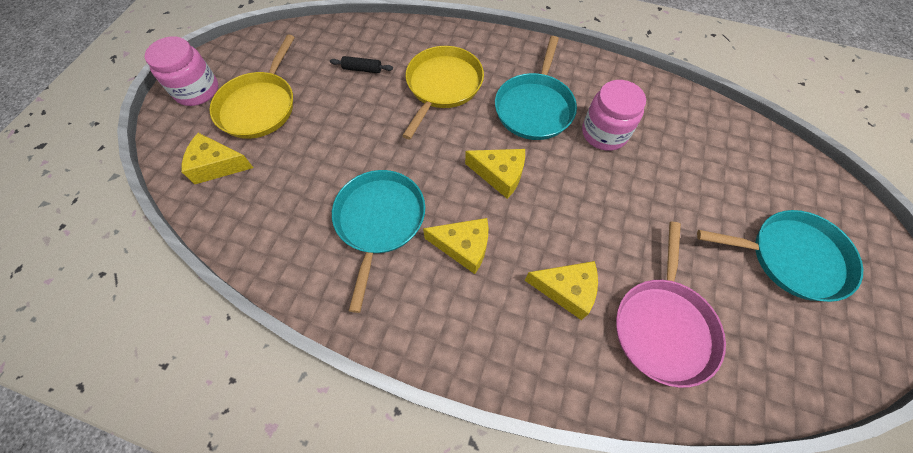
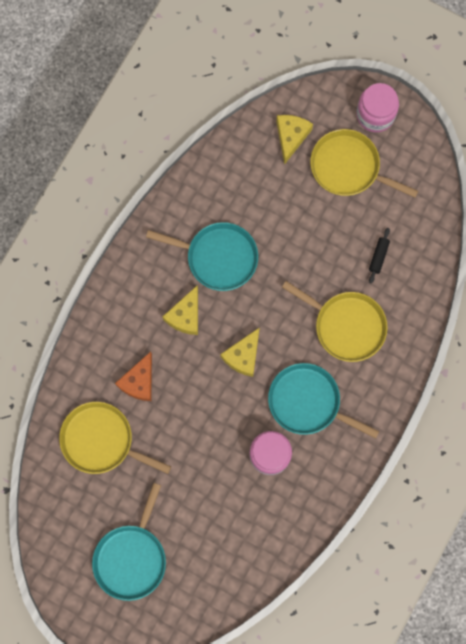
camera: 100 degrees right, 15 degrees up
(566, 290) = (139, 381): yellow cheese -> orange cheese
(663, 326) = (101, 440): pink pan -> yellow pan

